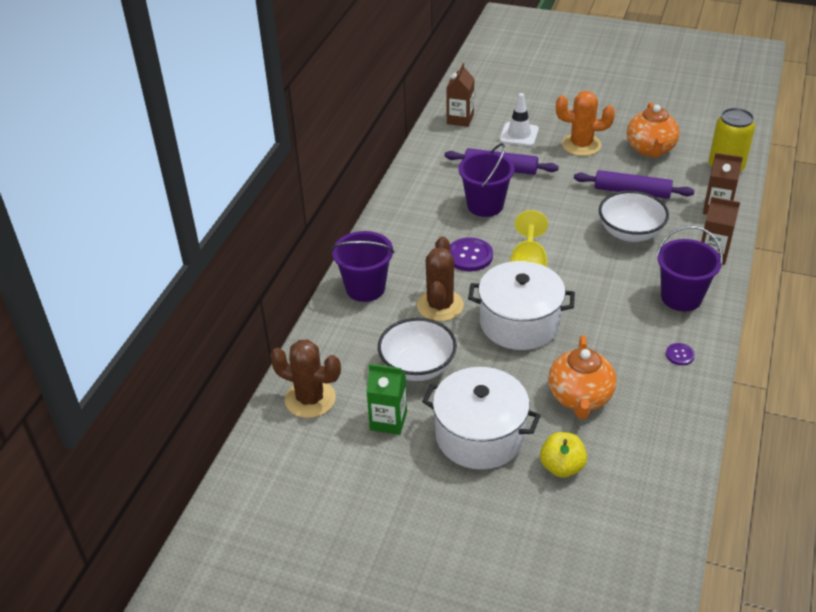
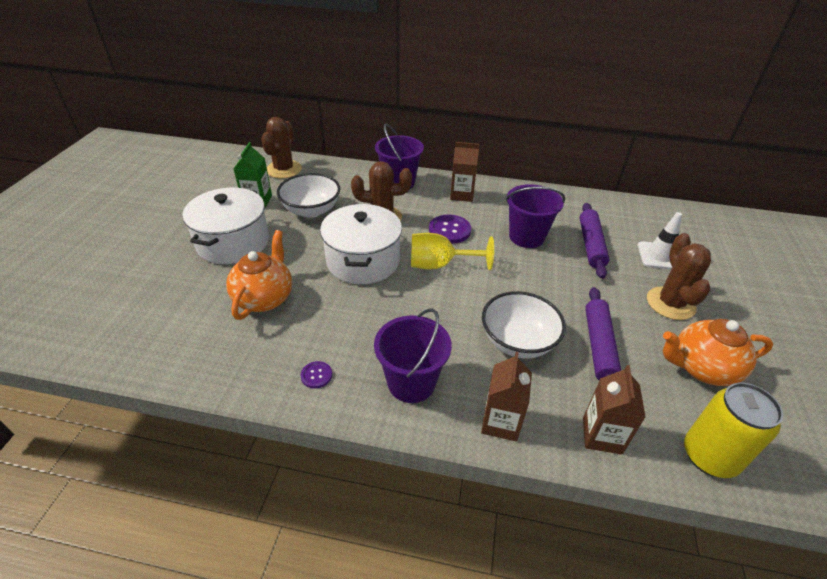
camera: 80 degrees right, 0 degrees up
(460, 119) = (660, 217): brown carton -> brown carton (462, 195)
(562, 467) = (187, 286): yellow apple -> none
(580, 398) = (264, 298): orange teapot -> orange teapot turned 105 degrees clockwise
(581, 145) = (670, 303): orange cactus -> brown cactus

